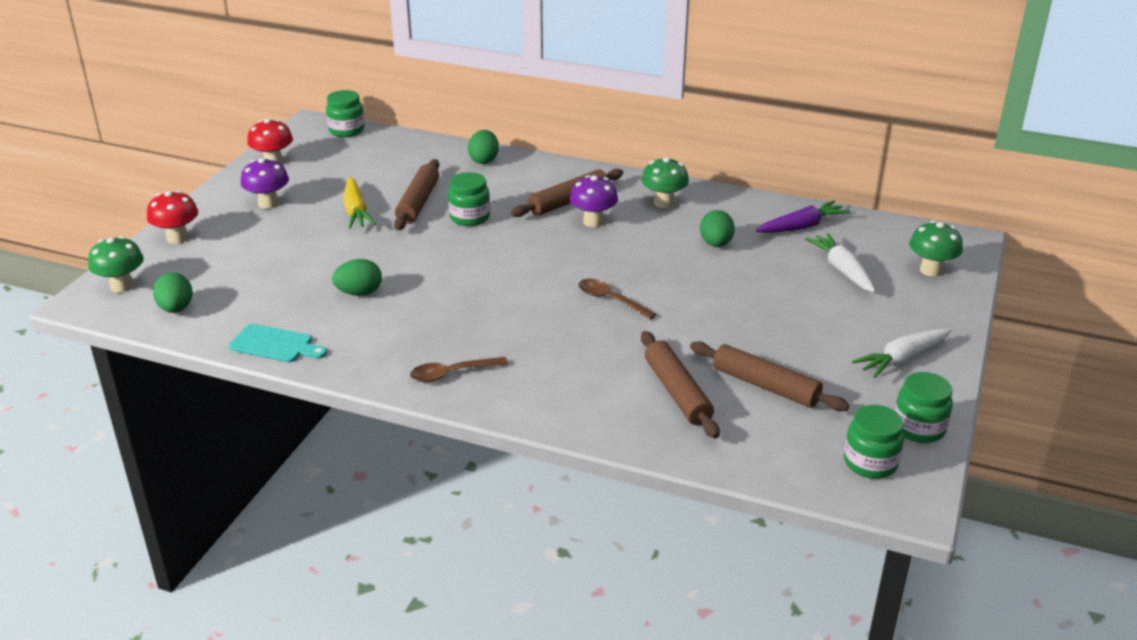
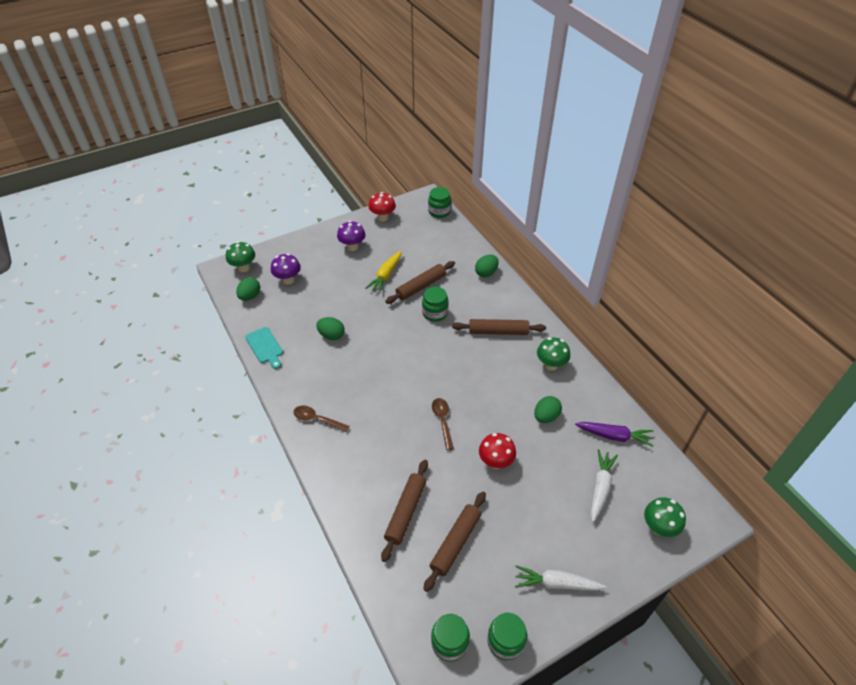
camera: 40 degrees right, 15 degrees up
(177, 238) = (293, 248): red mushroom -> red mushroom (495, 462)
(593, 222) = (495, 355): purple mushroom -> purple mushroom (288, 280)
(765, 386) = (455, 543): brown rolling pin -> brown rolling pin turned 45 degrees clockwise

